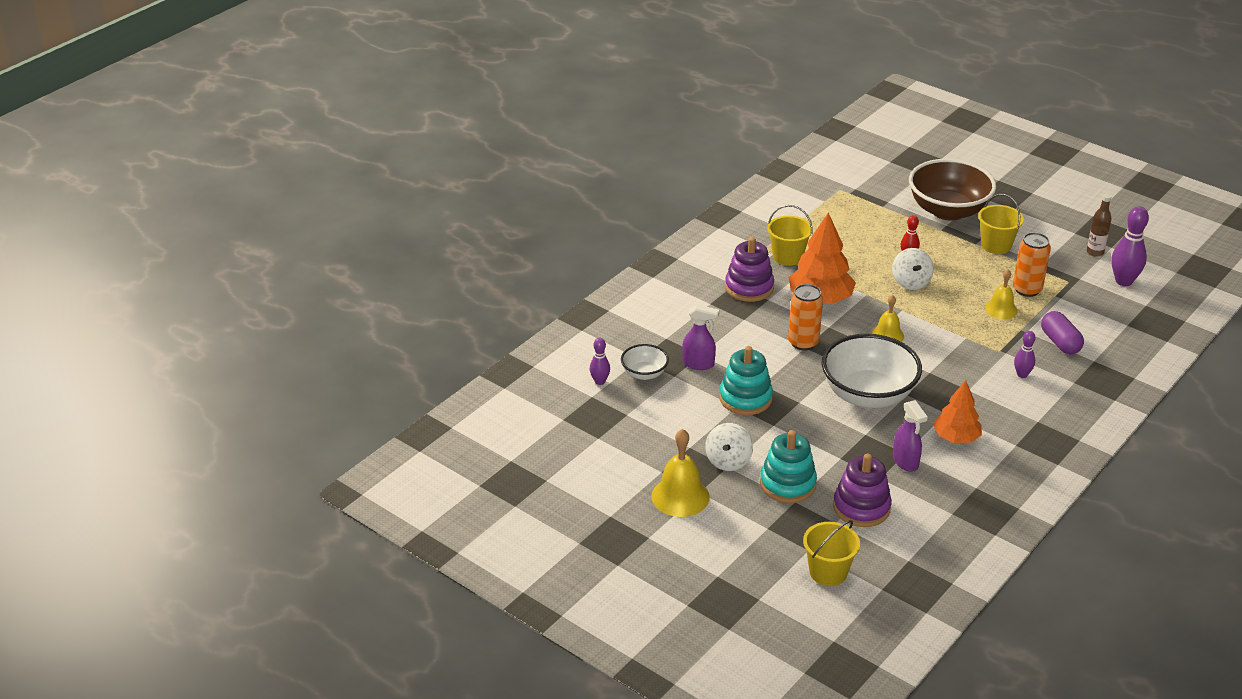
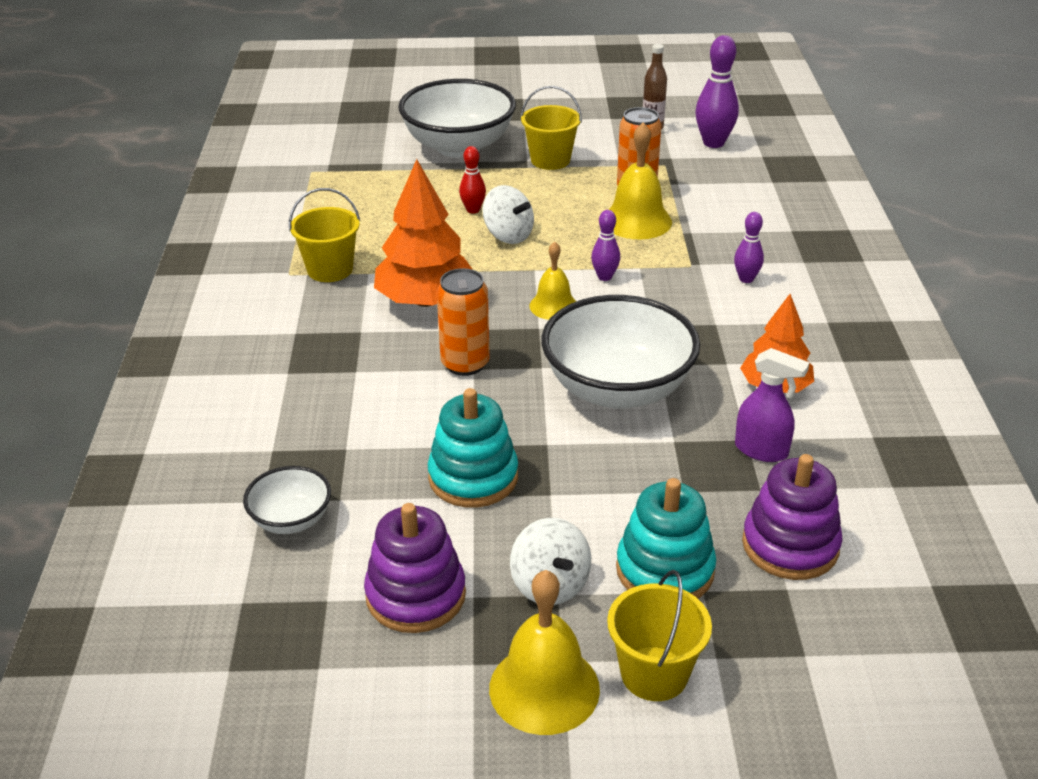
camera: 40 degrees left, 0 degrees up
(600, 381) = (232, 570): purple bowling pin -> purple bowling pin (604, 277)
(698, 364) = (357, 463): purple spray bottle -> none
(749, 287) = (320, 328): purple stacking toy -> purple stacking toy (416, 595)
(828, 572) = (869, 673): yellow bucket -> yellow bucket (654, 674)
(948, 211) = (458, 146): brown bowl -> white bowl
(1001, 309) = (637, 221): yellow bell -> yellow bell, size x1.58
(1060, 342) = (737, 227): purple capsule -> none

